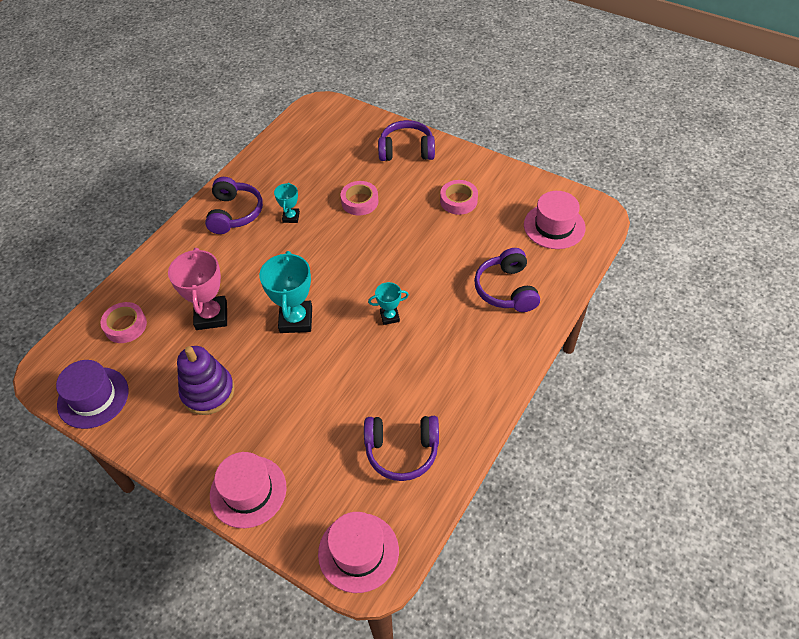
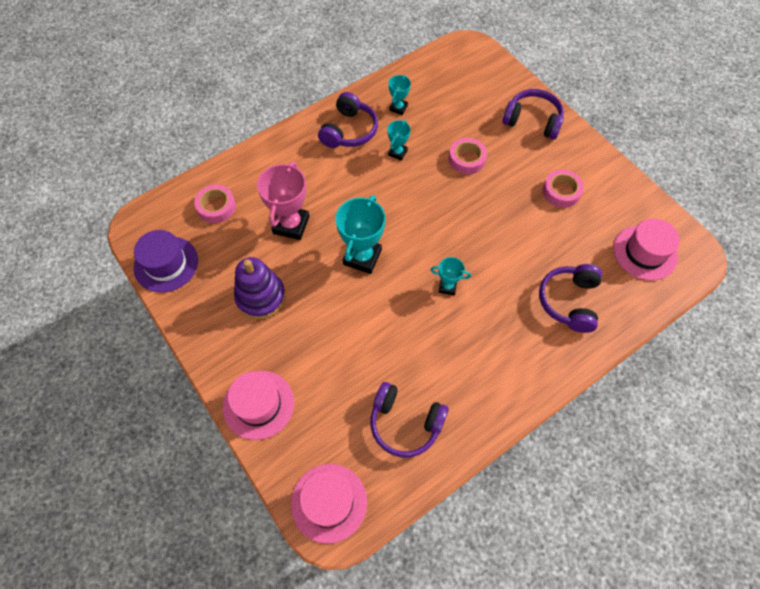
camera: 20 degrees right, 10 degrees up
(275, 178) = (398, 108): none -> turquoise trophy

